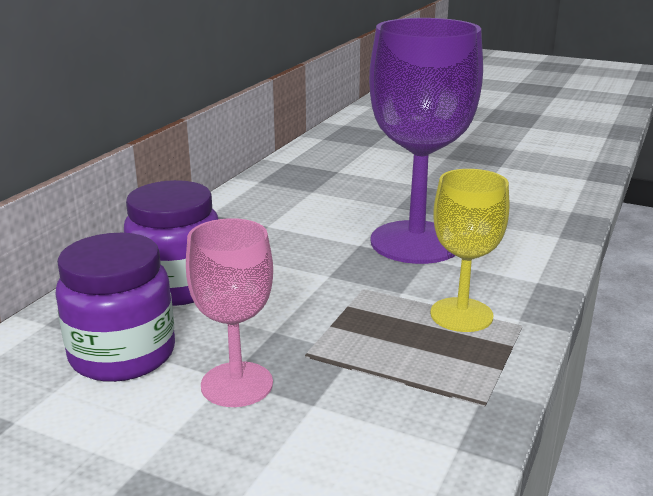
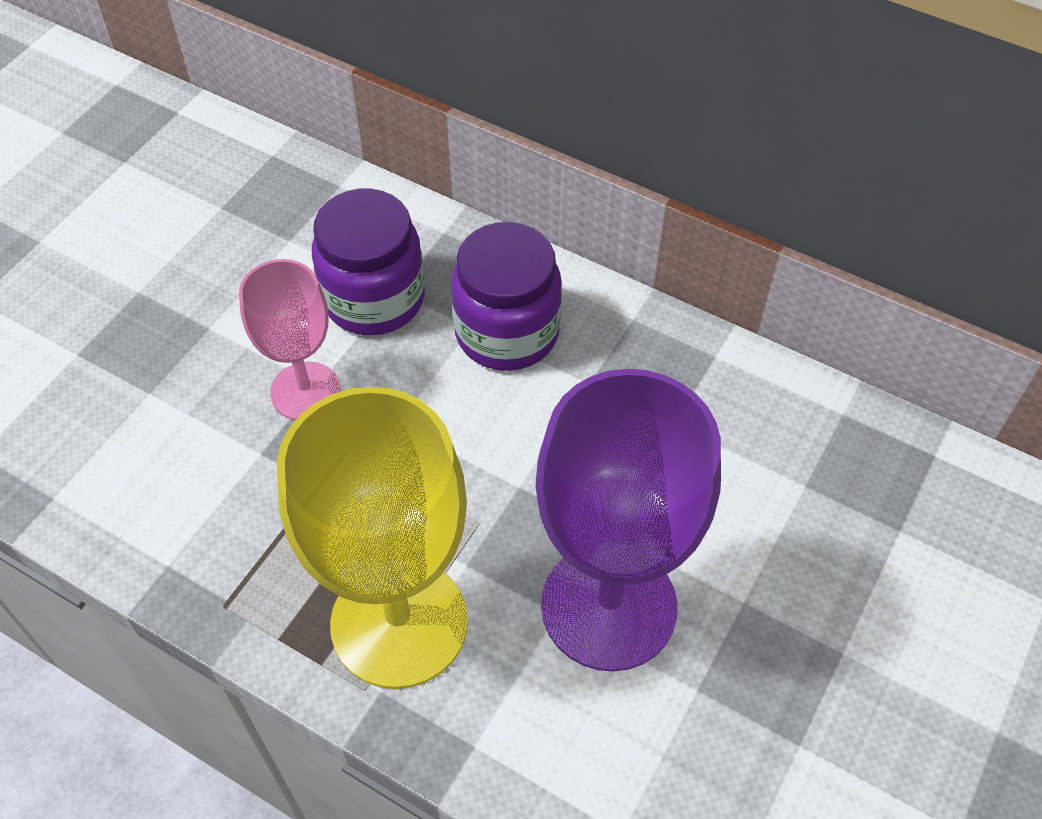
camera: 95 degrees right, 30 degrees up
(461, 315) = (399, 623): yellow goblet -> yellow goblet, size x1.74

